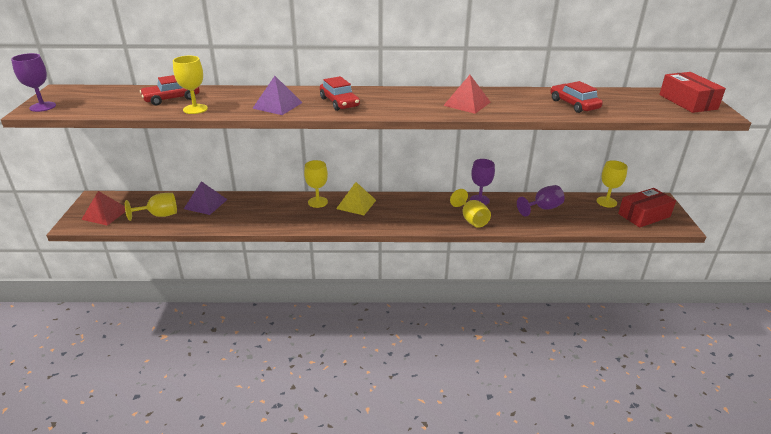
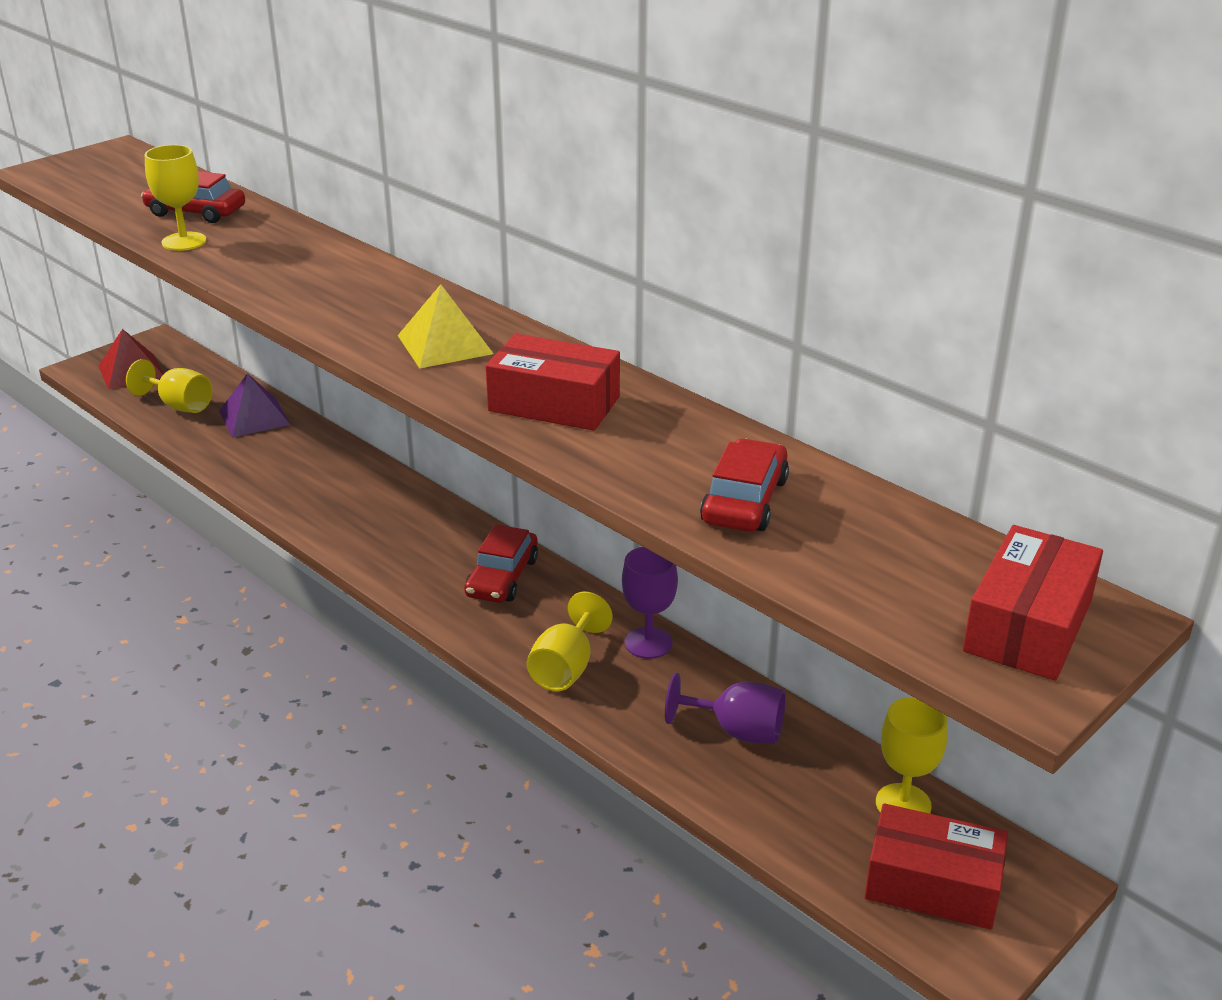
camera: 45 degrees right, 0 degrees up
(42, 107) = (54, 169): purple goblet -> none
(277, 105) = (286, 279): purple pyramid -> none
(317, 202) = (393, 496): yellow goblet -> none
(339, 102) = (373, 311): red car -> red car (502, 577)
(356, 204) = (439, 531): yellow pyramid -> yellow pyramid (444, 344)
(467, 103) = (554, 404): red pyramid -> red box

